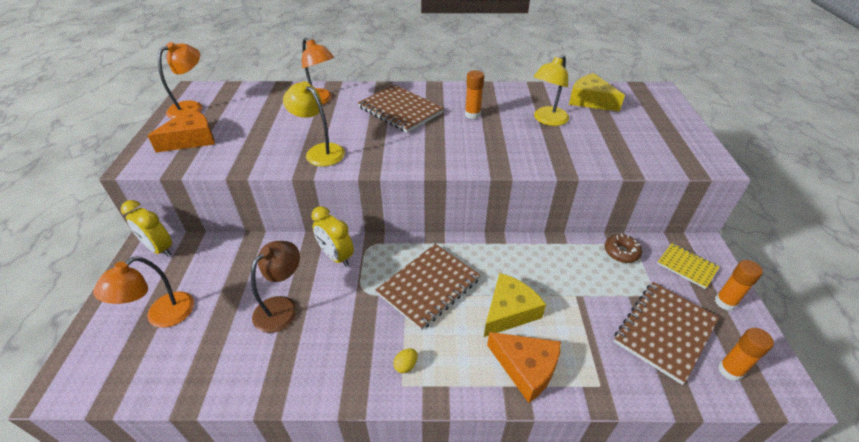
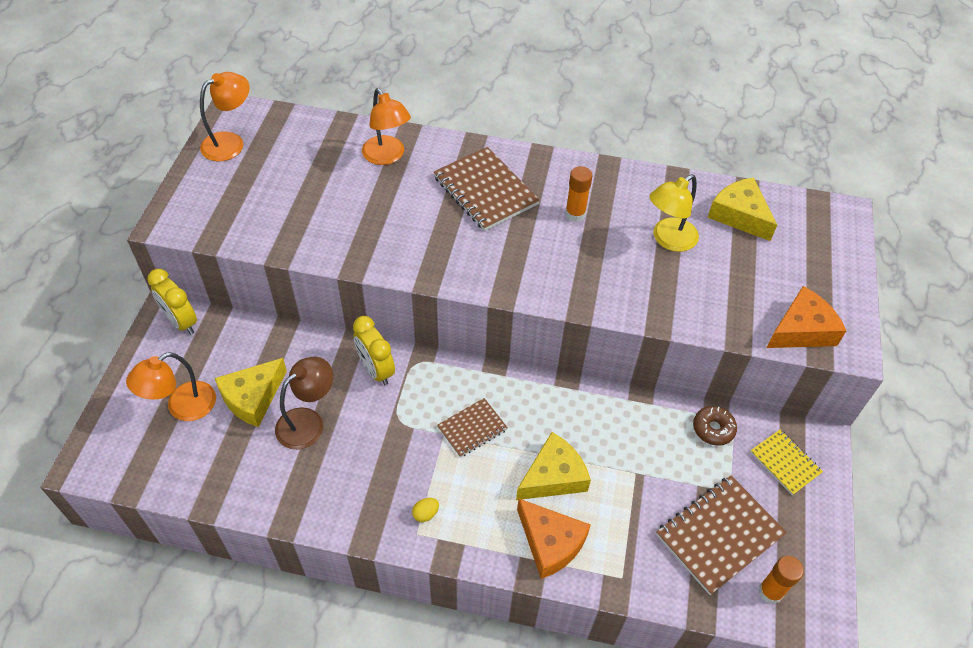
camera: 10 degrees right, 10 degrees up
(191, 139) = (228, 196): orange cheese -> orange cheese (802, 330)
(228, 297) = (252, 398): none -> yellow cheese
(320, 151) = (375, 242): yellow lamp -> none
(429, 286) = (472, 428): brown notebook -> brown notebook, size x0.58
(725, 302) = (807, 516): orange glue stick -> none

